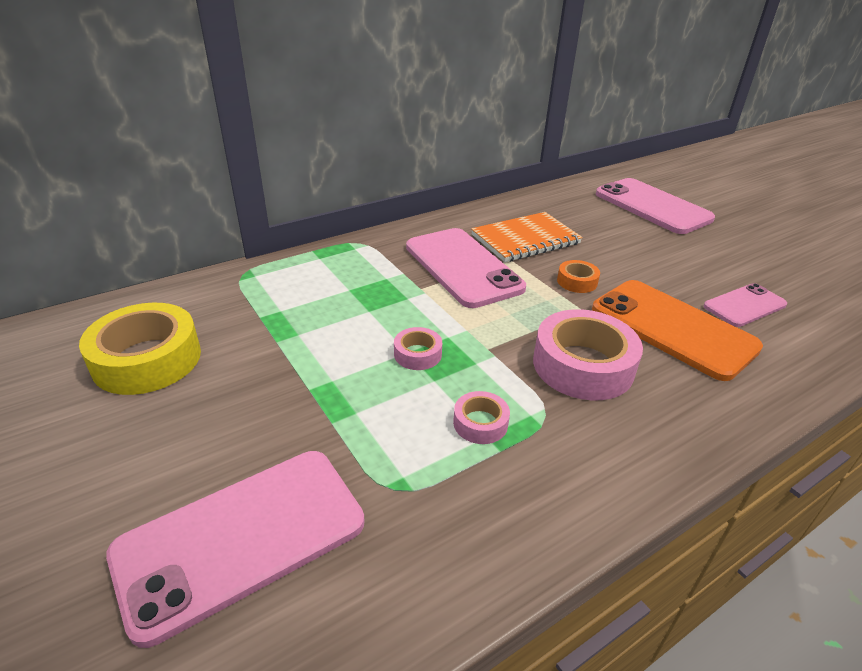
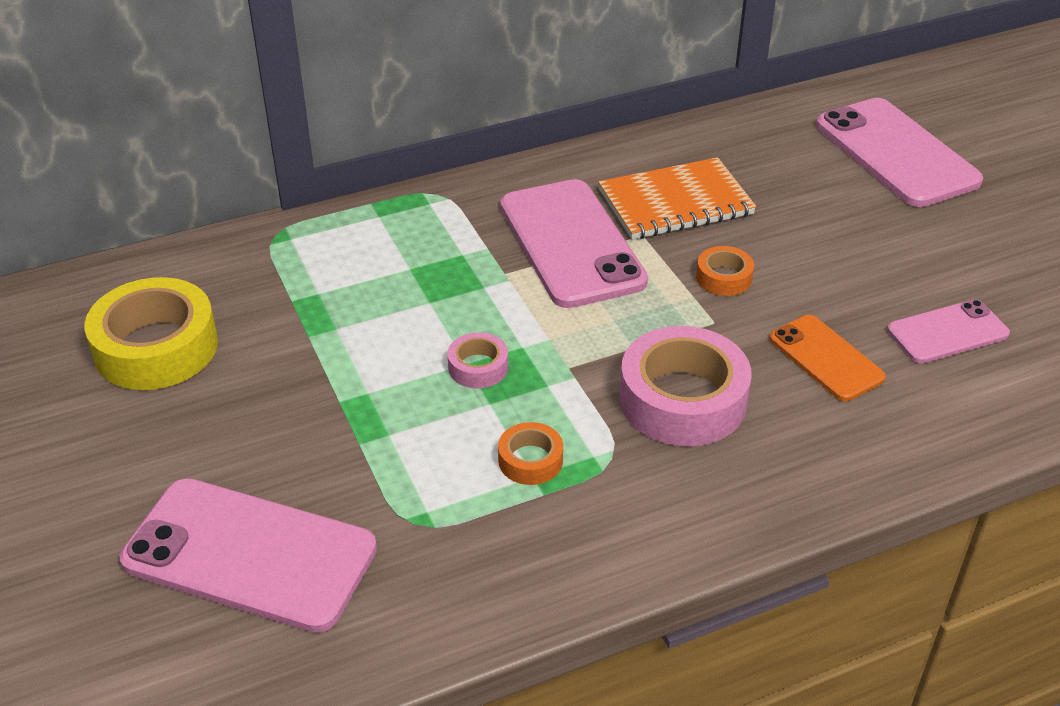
camera: 10 degrees right, 5 degrees up
(241, 538) = (249, 555): pink phone -> pink phone turned 45 degrees clockwise
(480, 423) = (530, 460): pink tape -> orange tape
(672, 328) = (826, 358): orange phone -> orange phone, size x0.57

